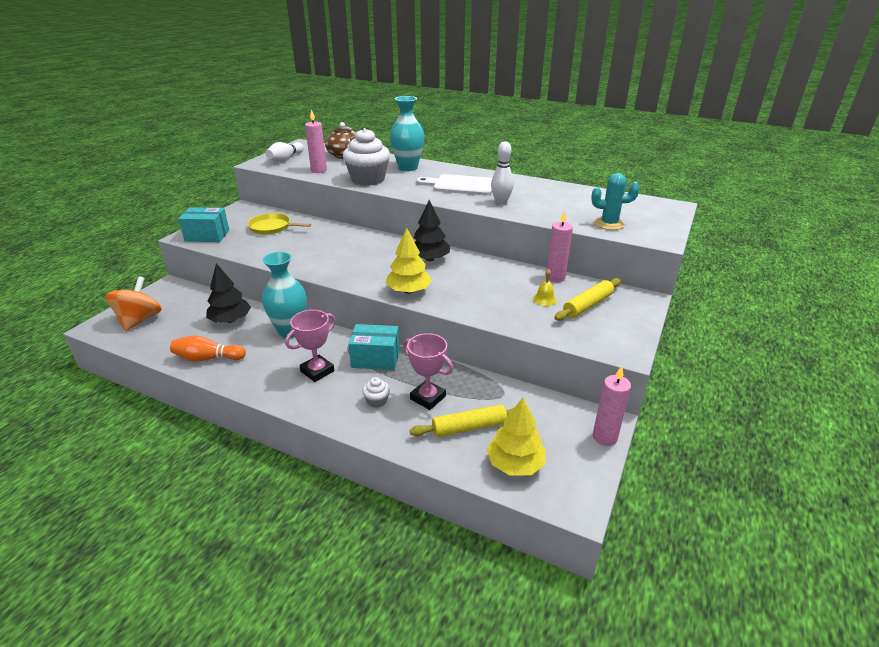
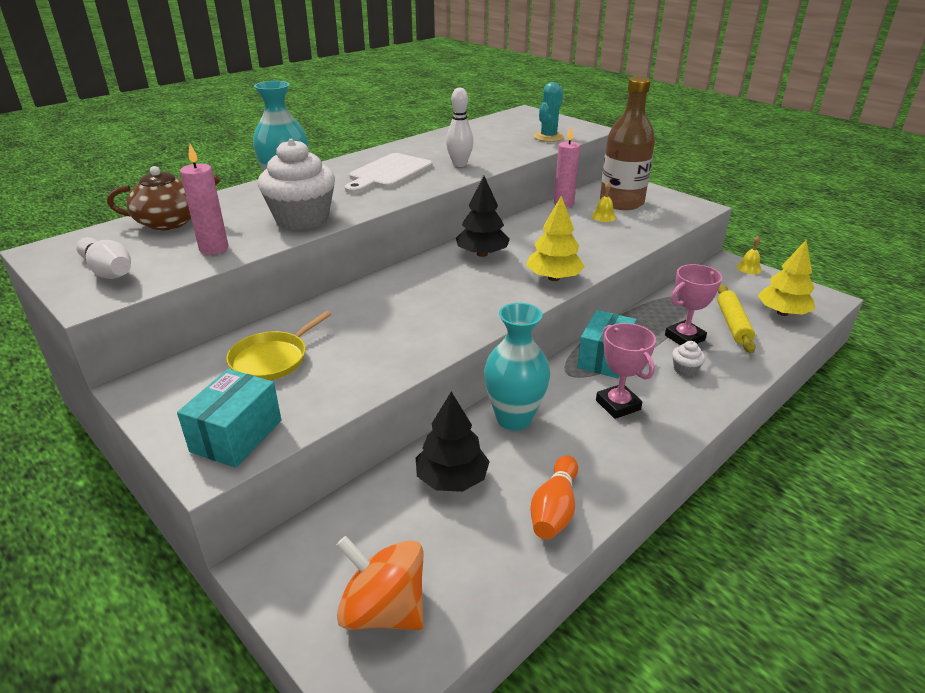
camera: 70 degrees left, 0 degrees up
(588, 305) = (621, 202): yellow rolling pin -> brown bottle
(604, 437) = (749, 268): pink candle -> yellow bell

